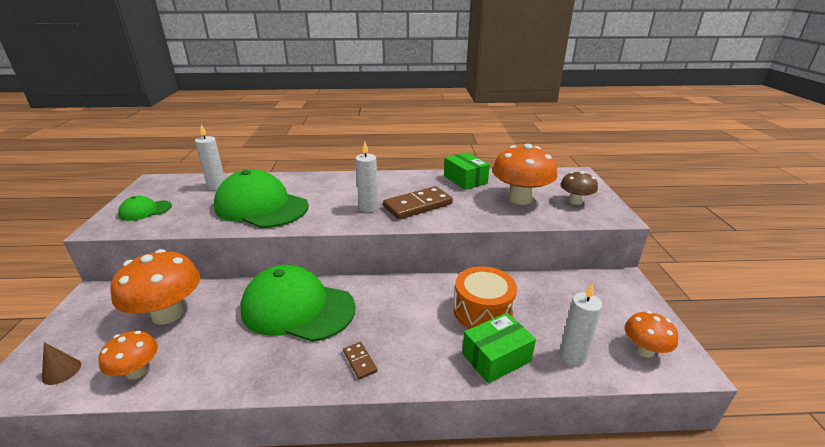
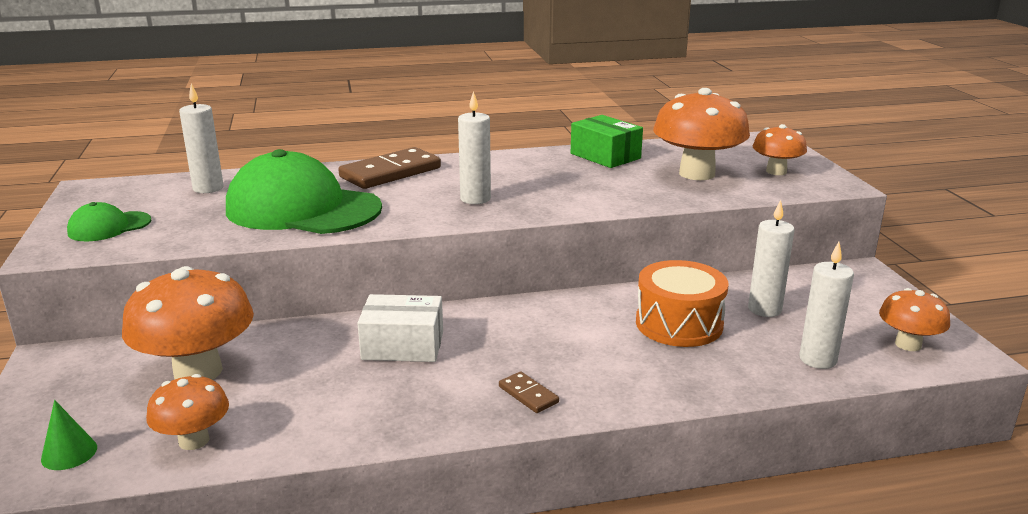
camera: 10 degrees left, 5 degrees down
(61, 371) = (69, 453): brown cone -> green cone
(297, 308) = (403, 346): green cap -> white box
(418, 205) = (549, 191): brown domino -> brown domino (390, 173)
(496, 357) = (717, 371): green box -> none
(546, 305) = (764, 309): none -> white candle
(575, 201) = (776, 171): brown mushroom -> orange mushroom

